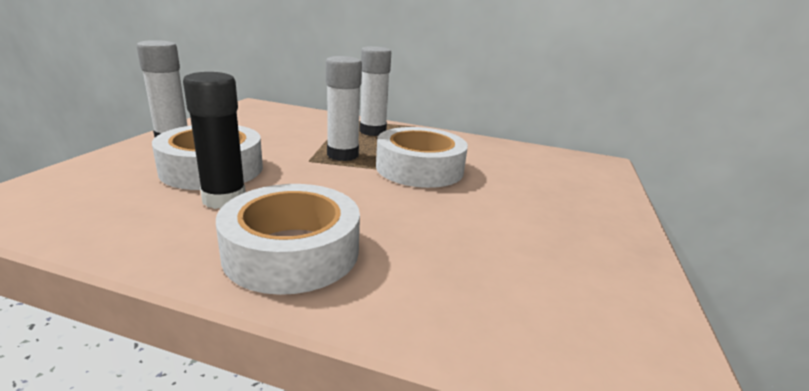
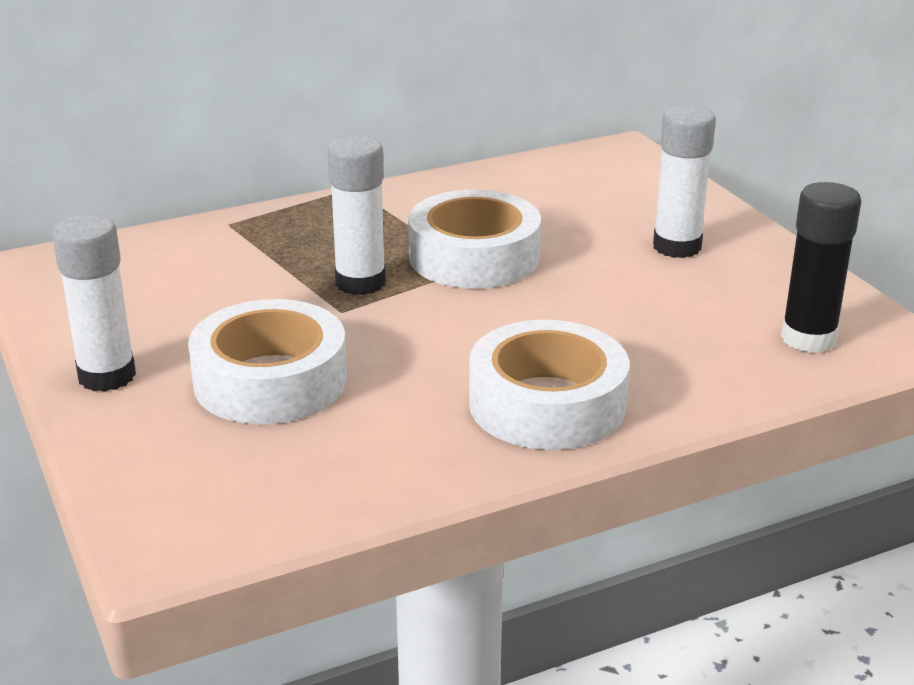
camera: 40 degrees left, 5 degrees up
(224, 199) = (375, 401): black glue stick -> black glue stick (808, 338)
(373, 131) = (313, 228): white glue stick -> white glue stick (677, 247)

